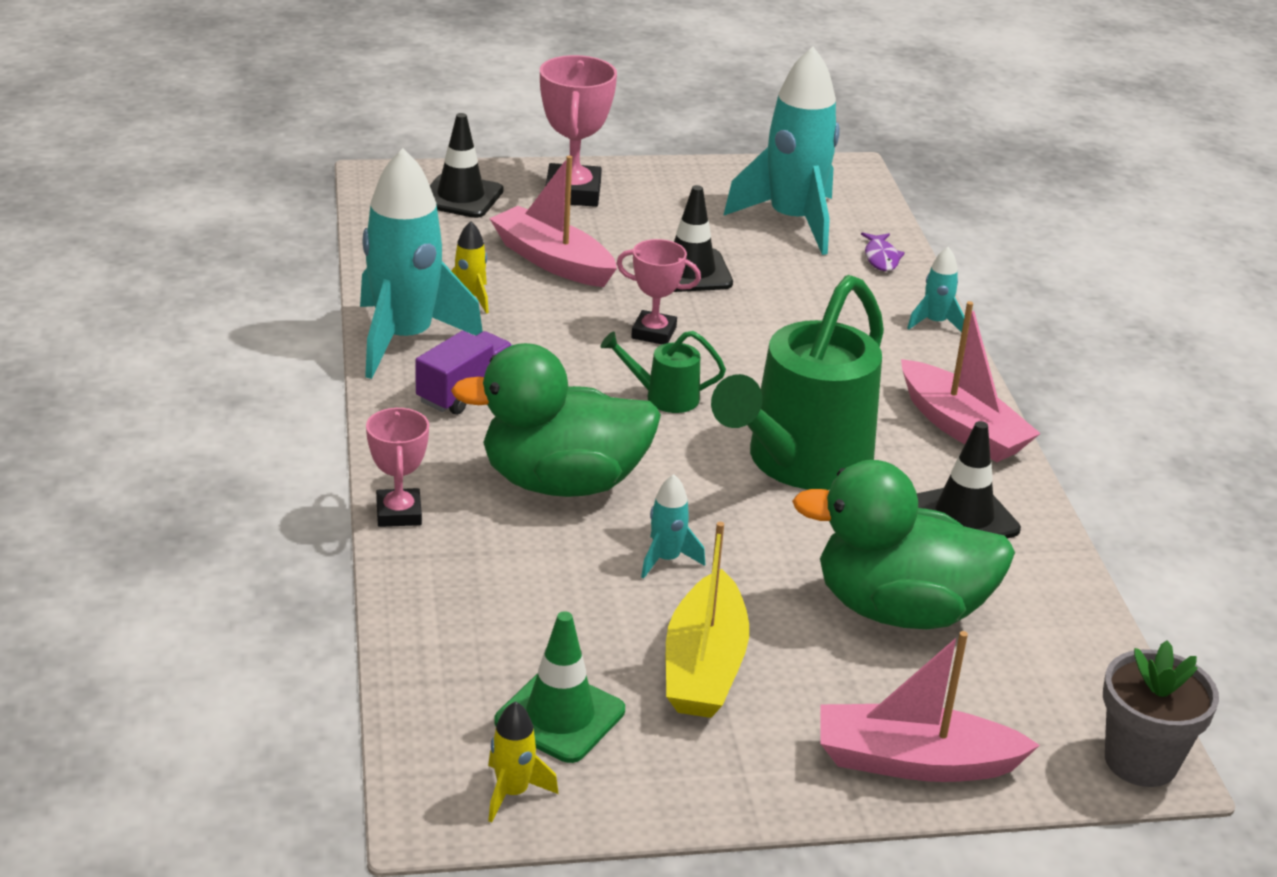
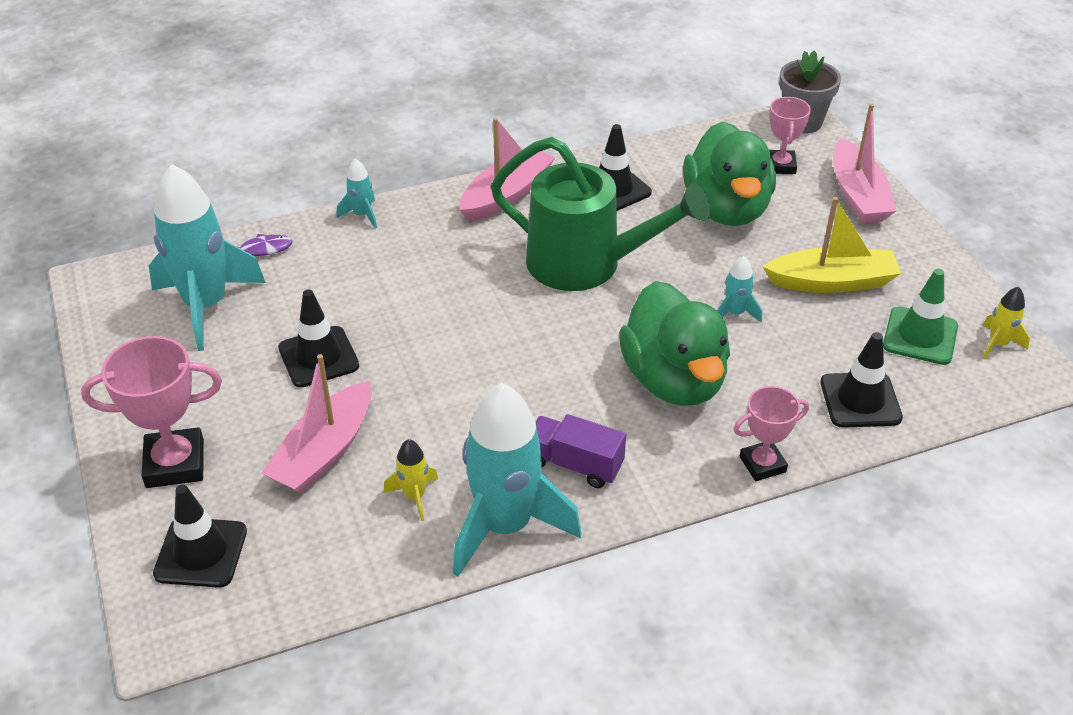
camera: 100 degrees left, 10 degrees up
(463, 619) = (860, 400): none -> black traffic cone
(653, 333) = (433, 364): pink trophy -> pink trophy (780, 165)
(663, 397) = (530, 344): green watering can -> none

